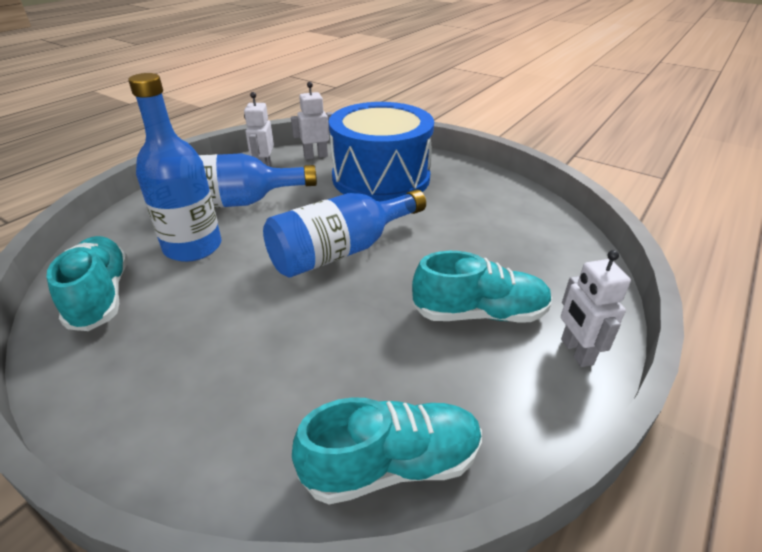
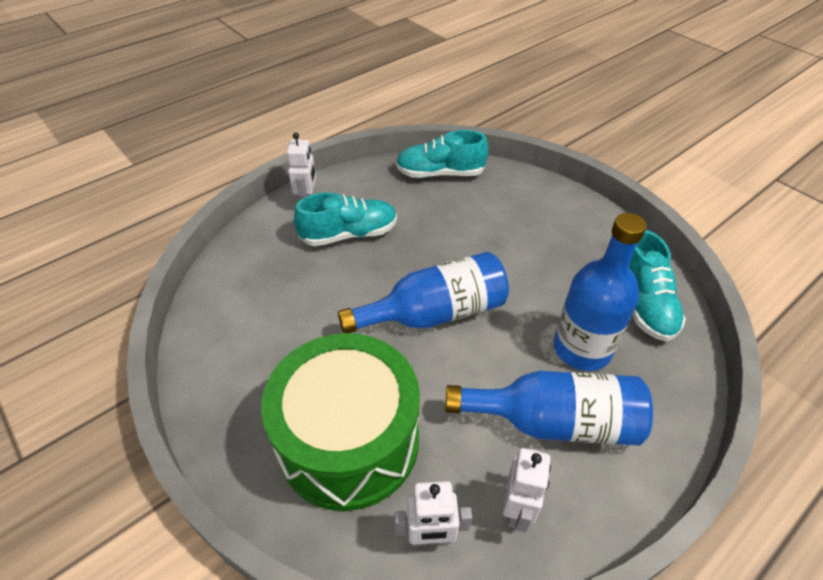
camera: 165 degrees left, 10 degrees up
(381, 178) = (349, 440): blue drum -> green drum
(479, 313) = (349, 234): turquoise shoe -> turquoise shoe turned 150 degrees clockwise

